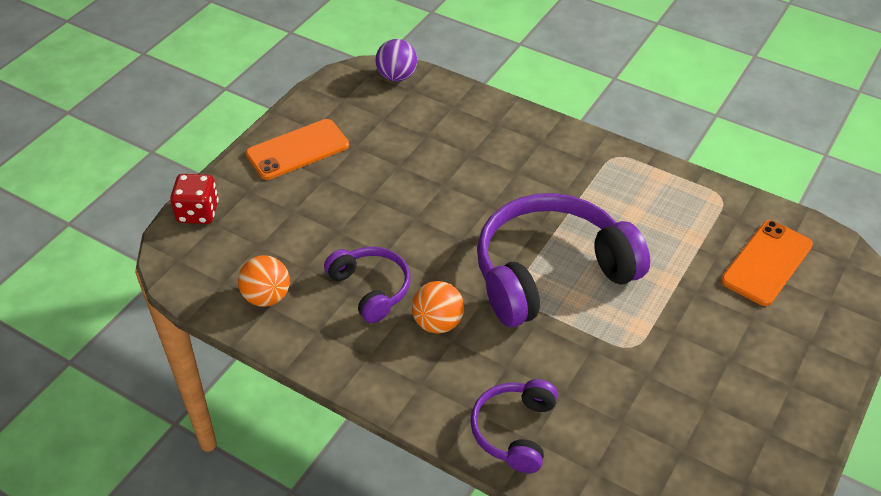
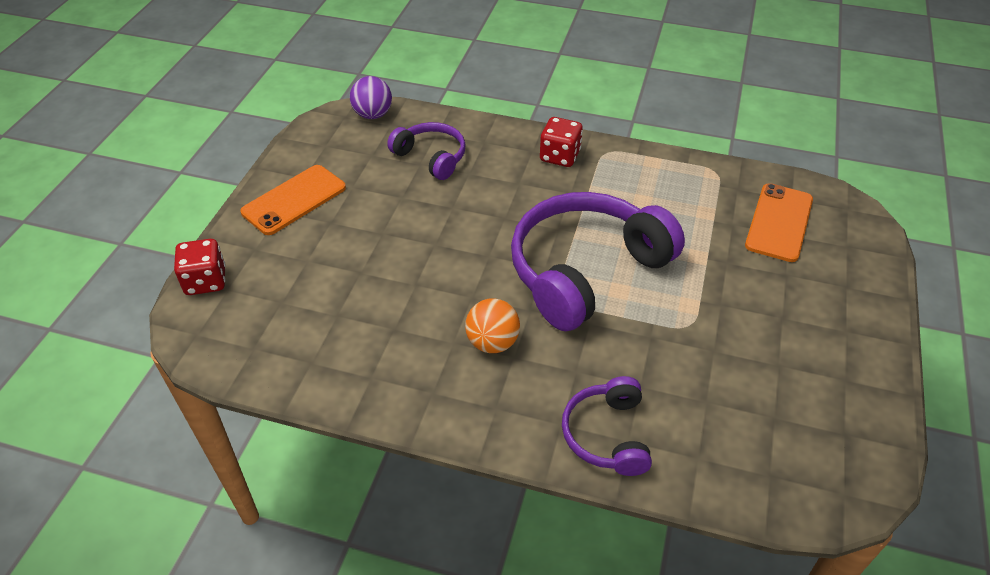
camera: 15 degrees left, 0 degrees up
(267, 297) = (306, 353): orange ball -> none
(371, 289) = (413, 322): purple headphones -> purple headphones (431, 157)
(566, 152) = (559, 156): none -> red dice

